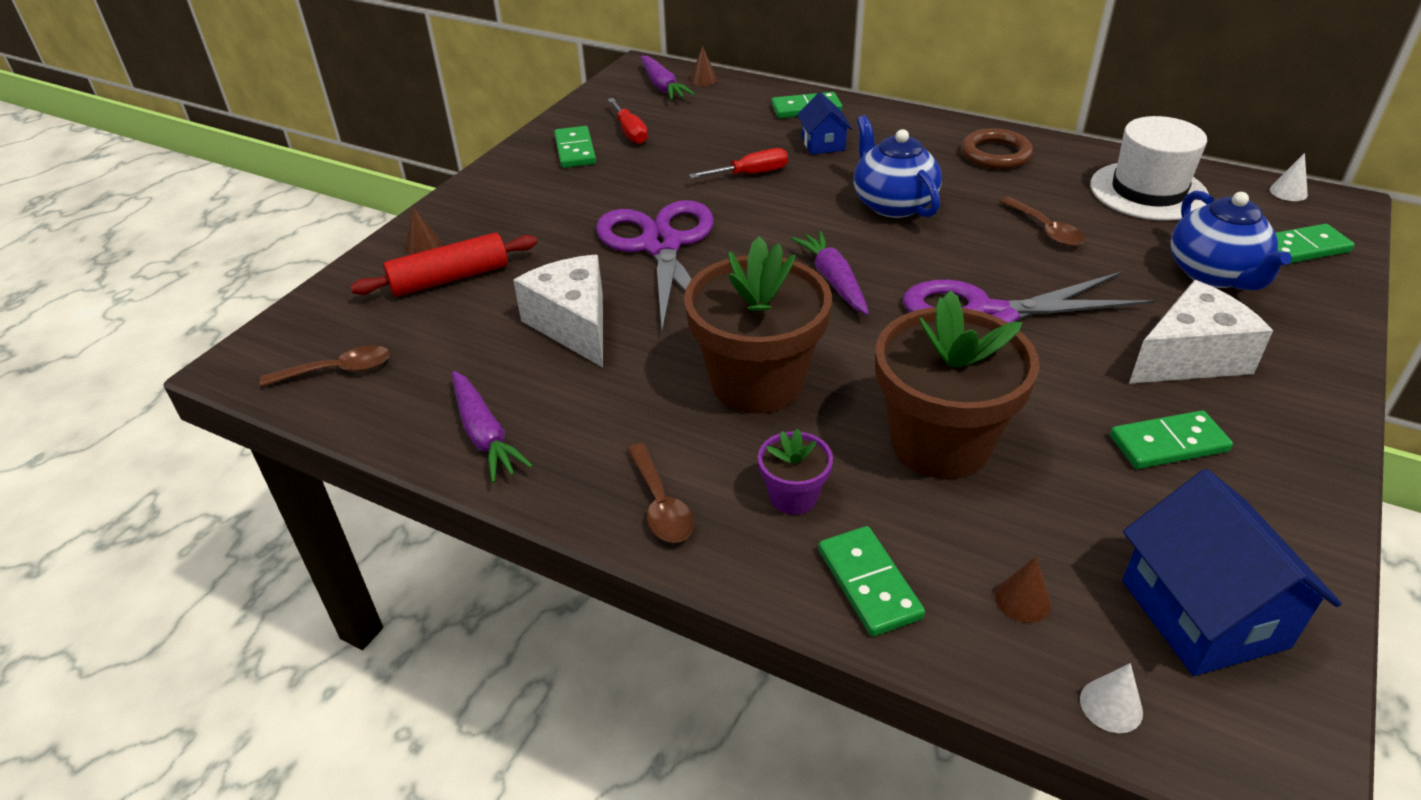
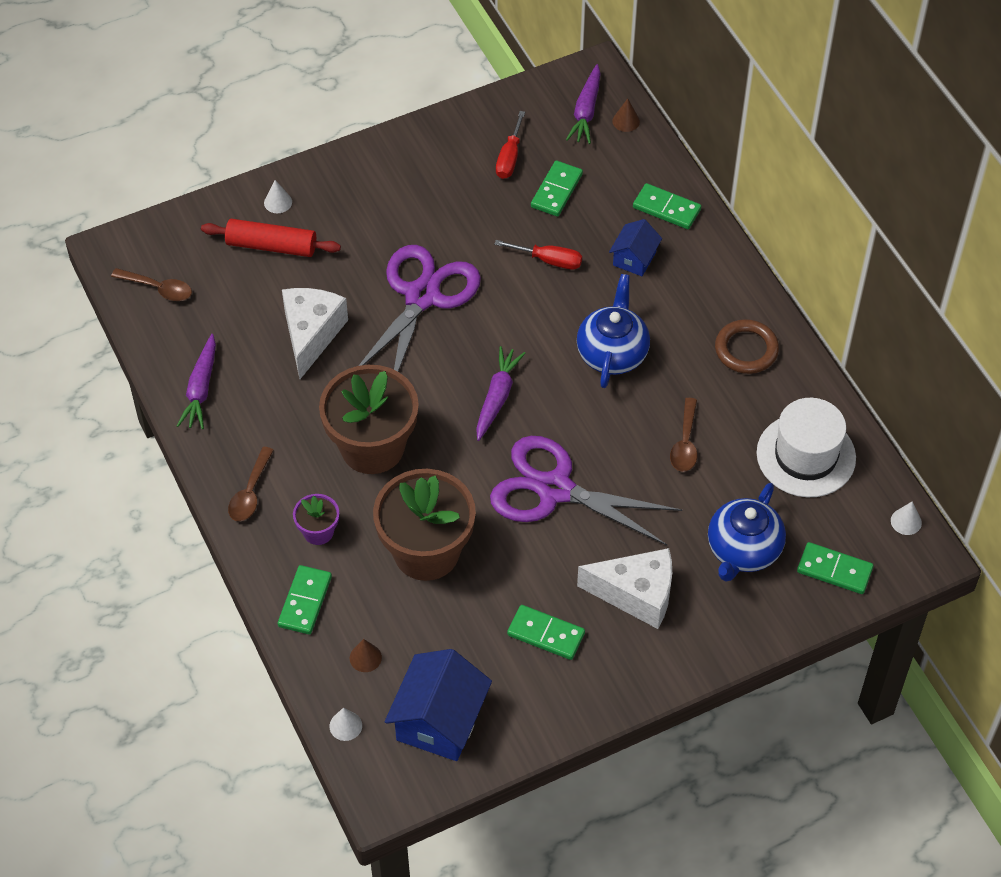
camera: 35 degrees right, 15 degrees up
(423, 245) = (278, 202): brown cone -> white cone
(575, 150) = (453, 156): green domino -> green domino (556, 191)

